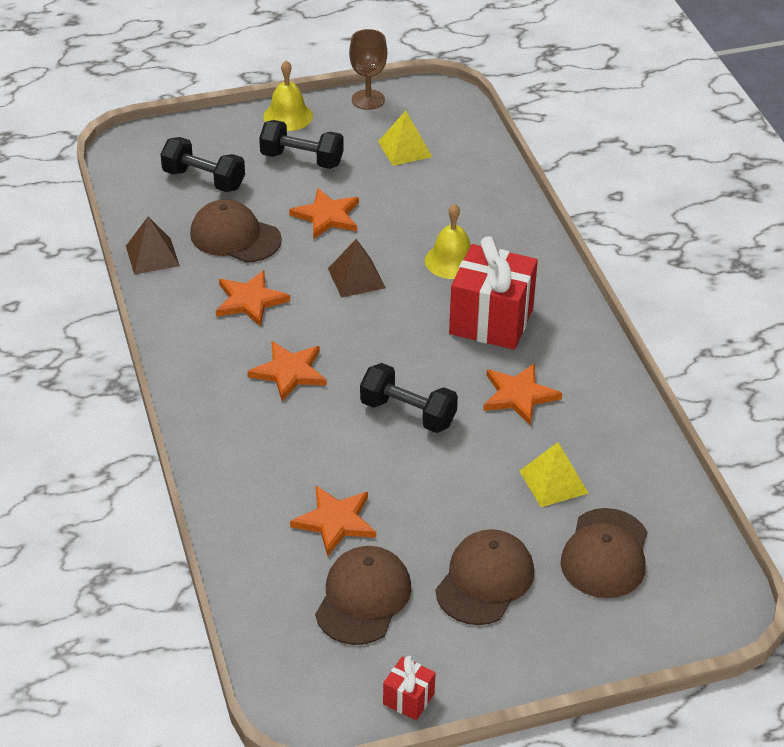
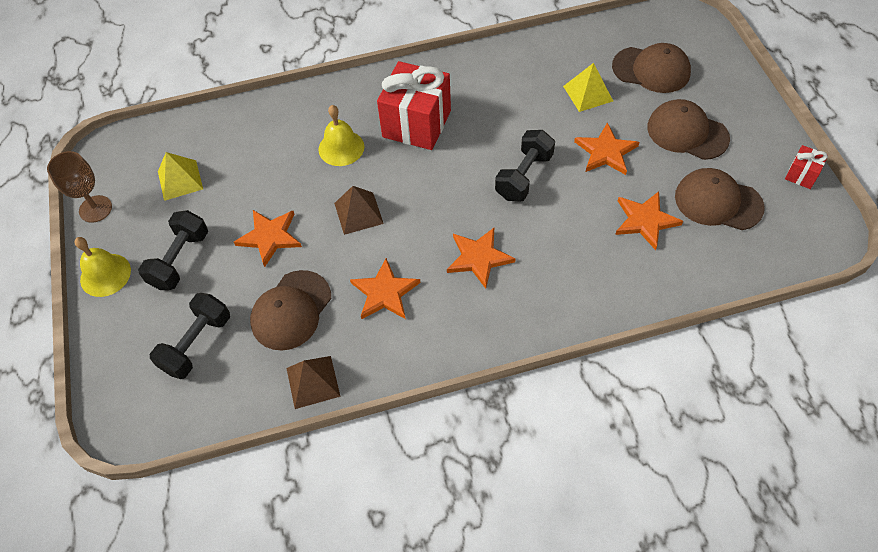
camera: 85 degrees left, 15 degrees up
(519, 395) = (500, 109): orange star -> orange star (605, 152)

